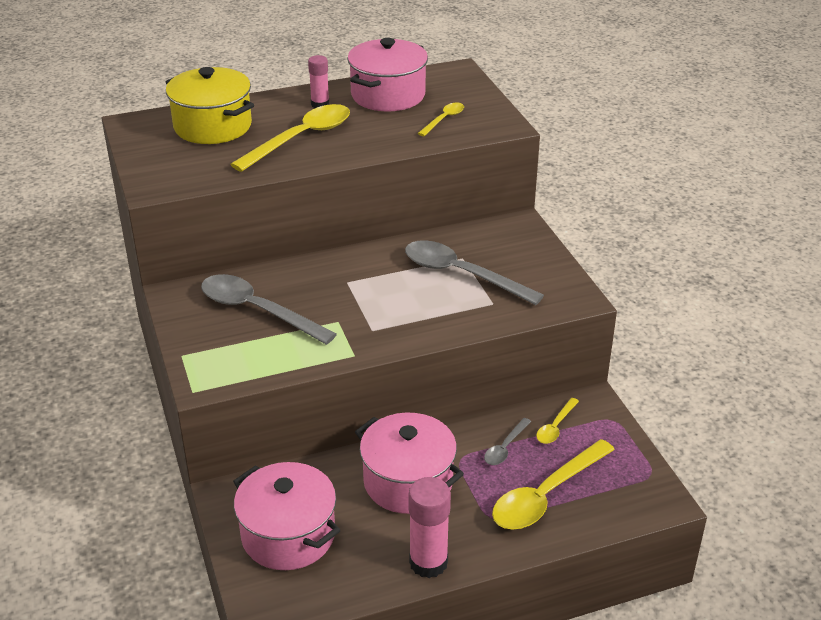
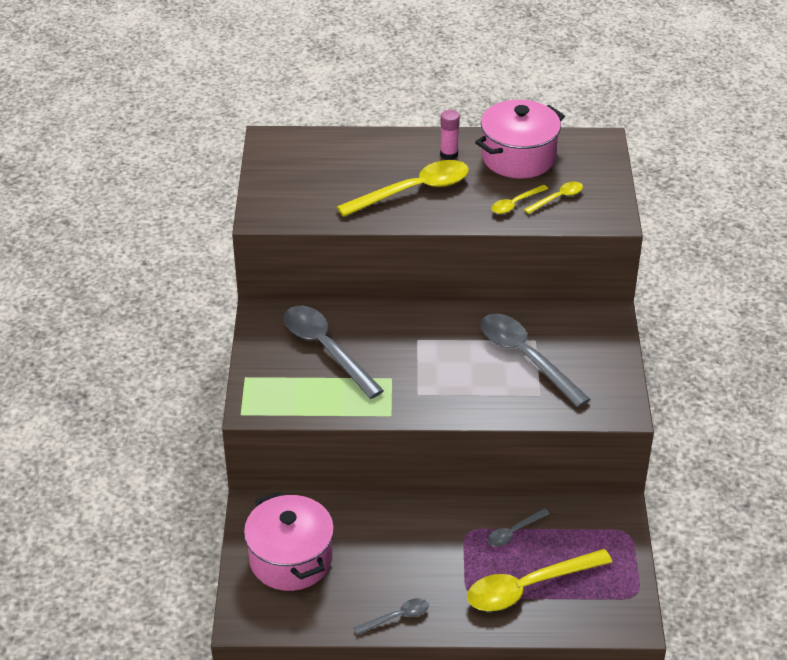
camera: 20 degrees right, 5 degrees up
(213, 126) = (340, 159): yellow pot -> none
(408, 482) = (412, 540): pink pot -> none
(428, 562) = (397, 617): pink glue stick -> grey spoon
(555, 426) = (570, 525): yellow spoon -> yellow spoon (515, 204)

